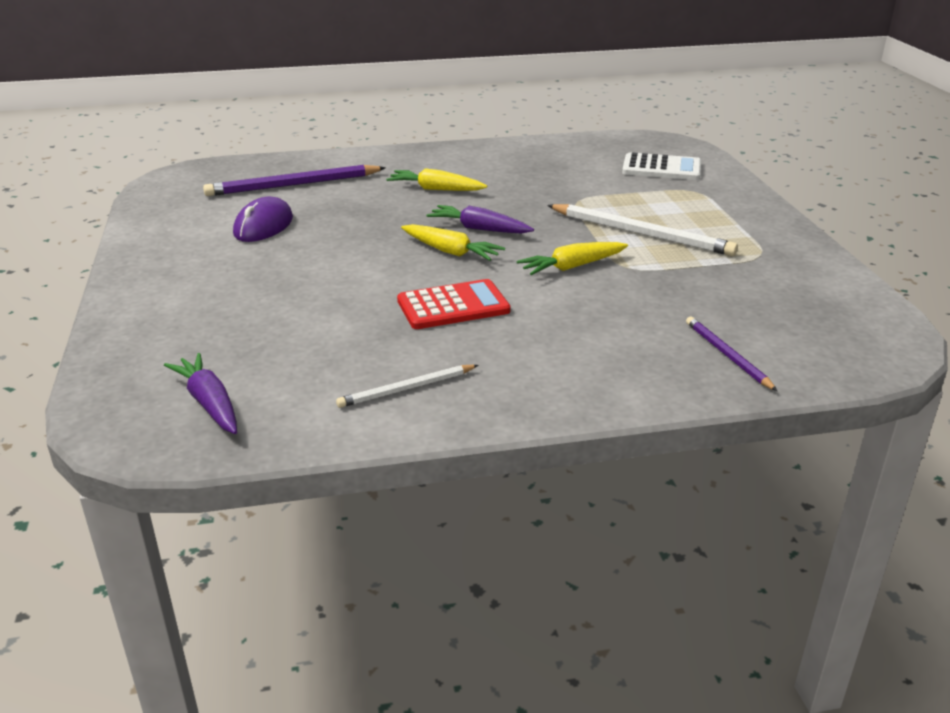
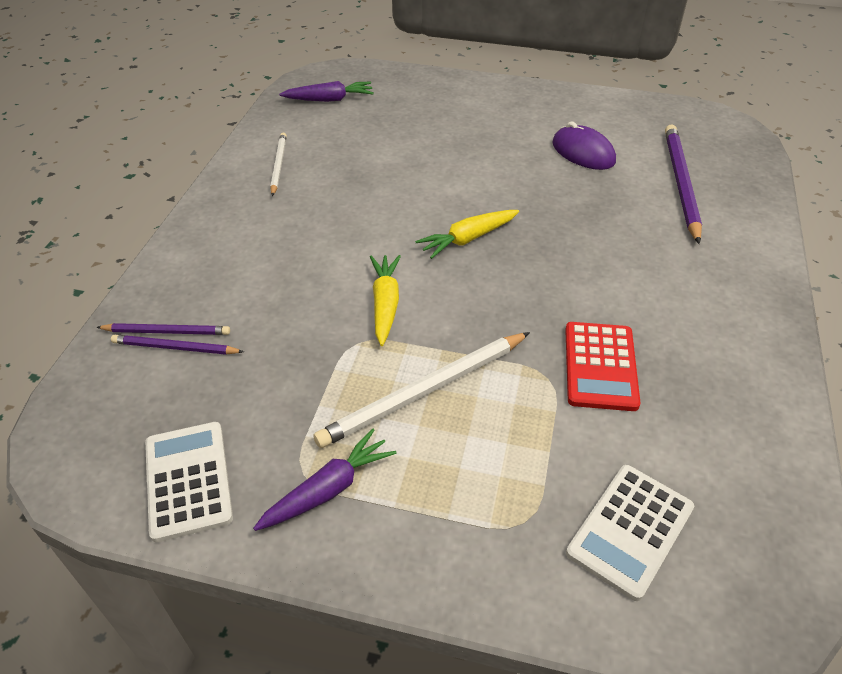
camera: 115 degrees right, 15 degrees up
(436, 189) = (631, 272): yellow carrot -> none
(453, 306) = (368, 213): red calculator -> red calculator (600, 366)
(479, 229) = (508, 272): purple carrot -> purple carrot (328, 489)
(737, 343) = (175, 348): none -> purple pencil
(826, 291) = (188, 480): none -> white calculator

